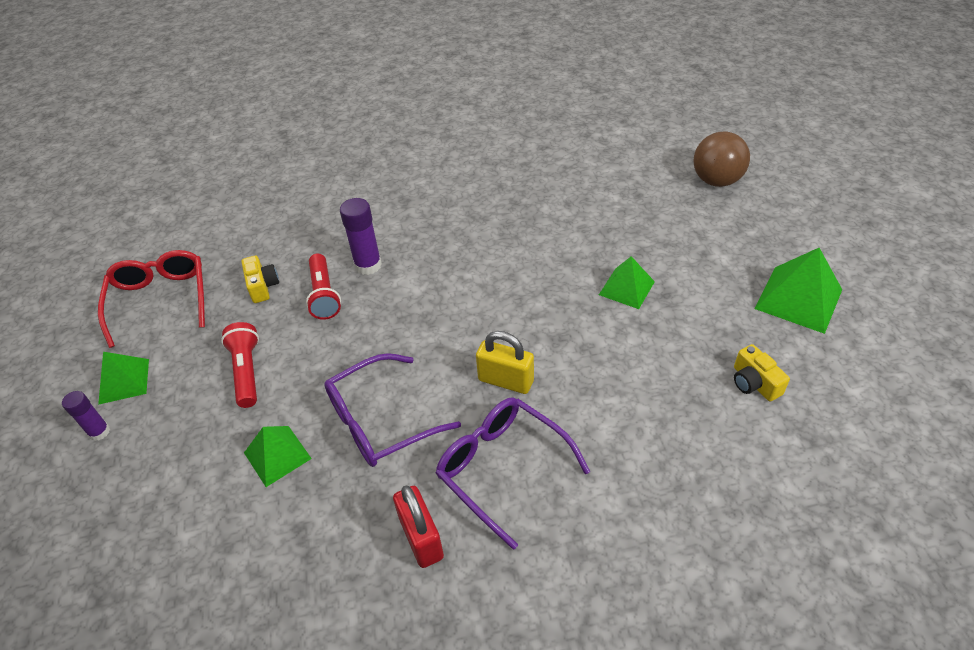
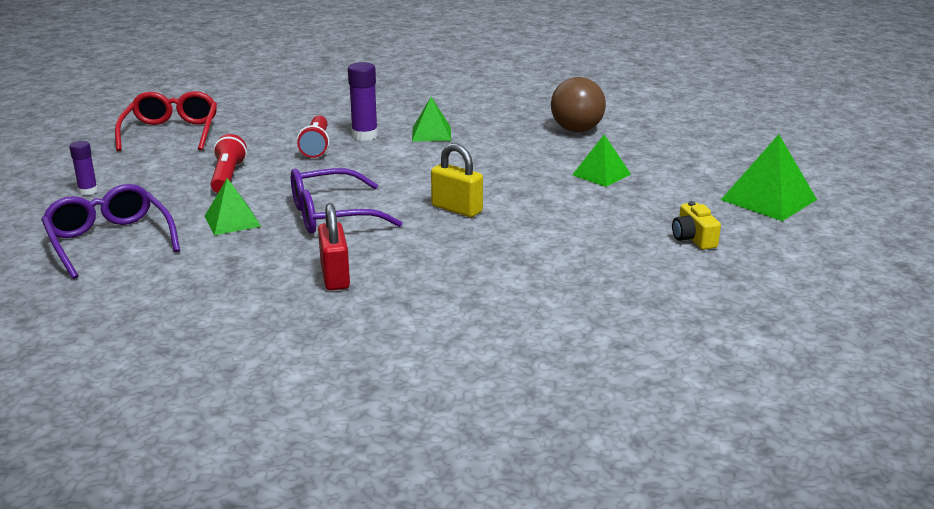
camera: 10 degrees right, 20 degrees down
(124, 381) = (120, 169): green pyramid -> green pyramid (431, 134)
(262, 286) = (264, 135): yellow camera -> none
(502, 468) = (427, 252): purple glasses -> purple glasses (109, 241)
(716, 181) = (729, 126): brown ball -> brown ball (576, 130)

